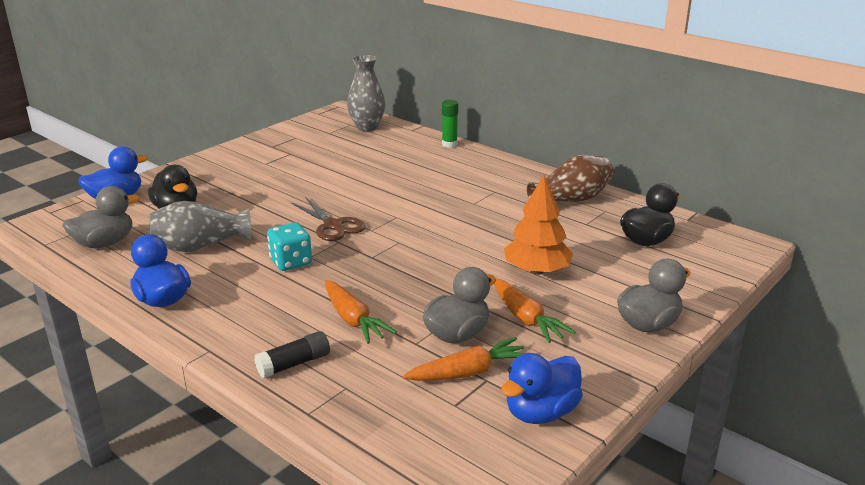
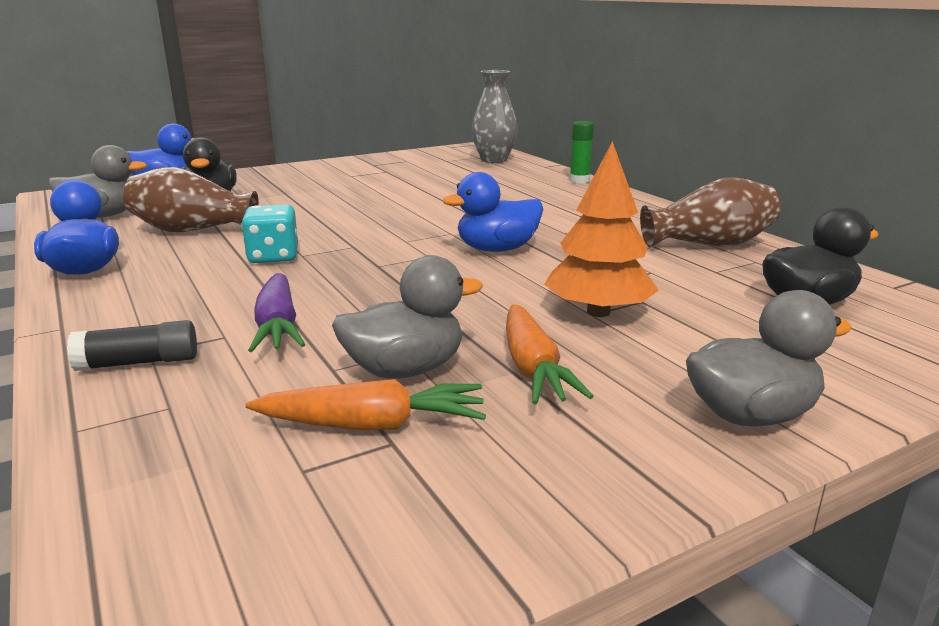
camera: 20 degrees right, 5 degrees down
(200, 246) = (192, 230): grey vase -> brown vase
(333, 225) = (363, 231): brown scissors -> none
(353, 320) = (278, 326): orange carrot -> purple carrot
(541, 412) = (441, 520): blue duck -> blue duck (497, 249)

